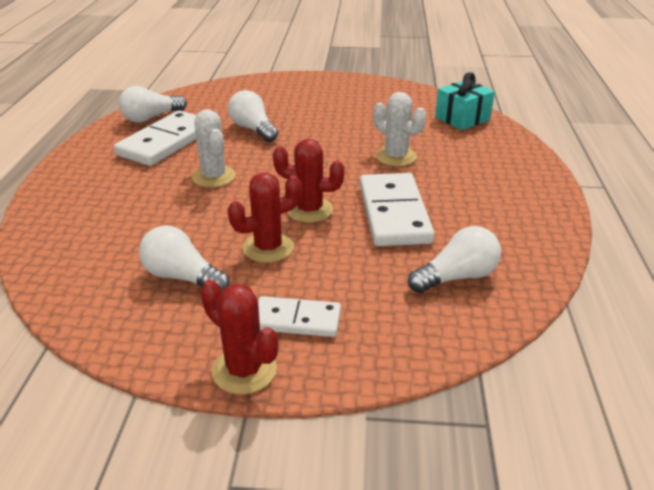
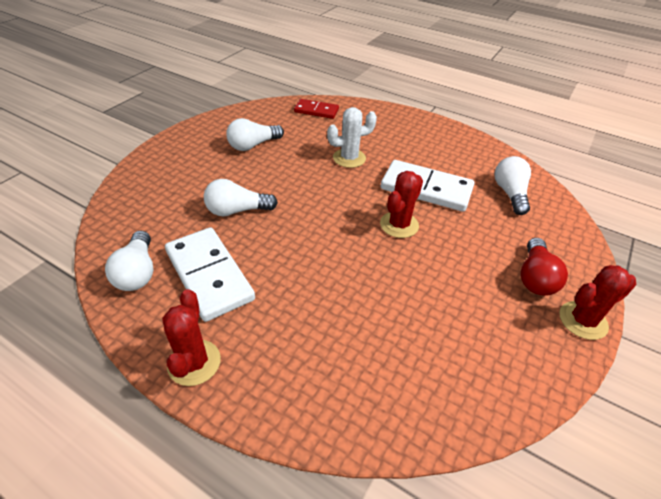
camera: 65 degrees left, 10 degrees up
(182, 277) = (461, 325): white light bulb -> white light bulb (253, 145)
(214, 177) = (309, 261): white cactus -> none
(268, 248) = (441, 263): red cactus -> red cactus (194, 362)
(296, 320) = (535, 277): white domino -> red light bulb
(462, 118) = (316, 111): turquoise gift -> red domino

